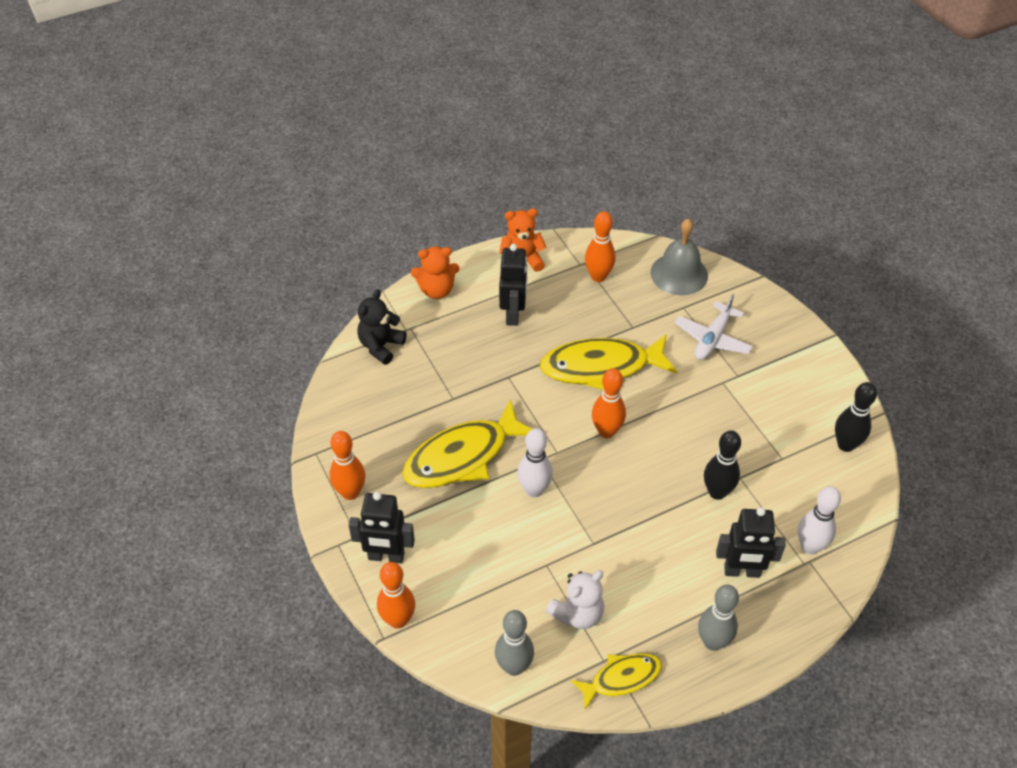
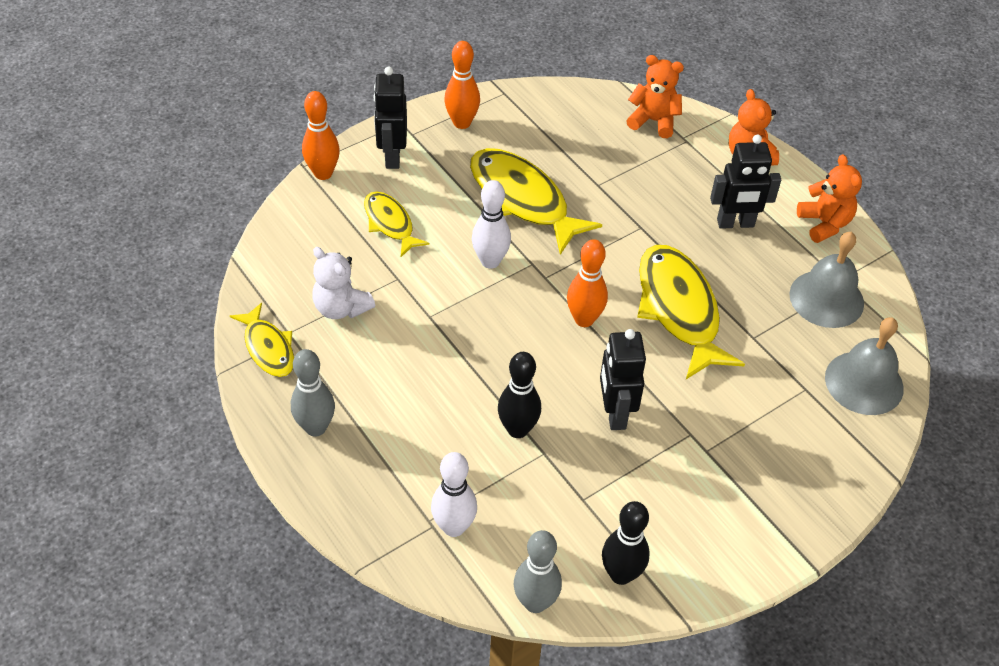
camera: 80 degrees right, 0 degrees up
(381, 346) = (653, 121): black teddy bear -> orange teddy bear
(476, 565) = (390, 223): none -> yellow fish
(514, 666) = (278, 262): grey bowling pin -> grey bowling pin (535, 602)
(598, 276) = (826, 298): orange bowling pin -> grey bell
(712, 338) = (761, 422): white plane -> none
(742, 571) = (410, 455): black robot -> black robot (615, 413)

